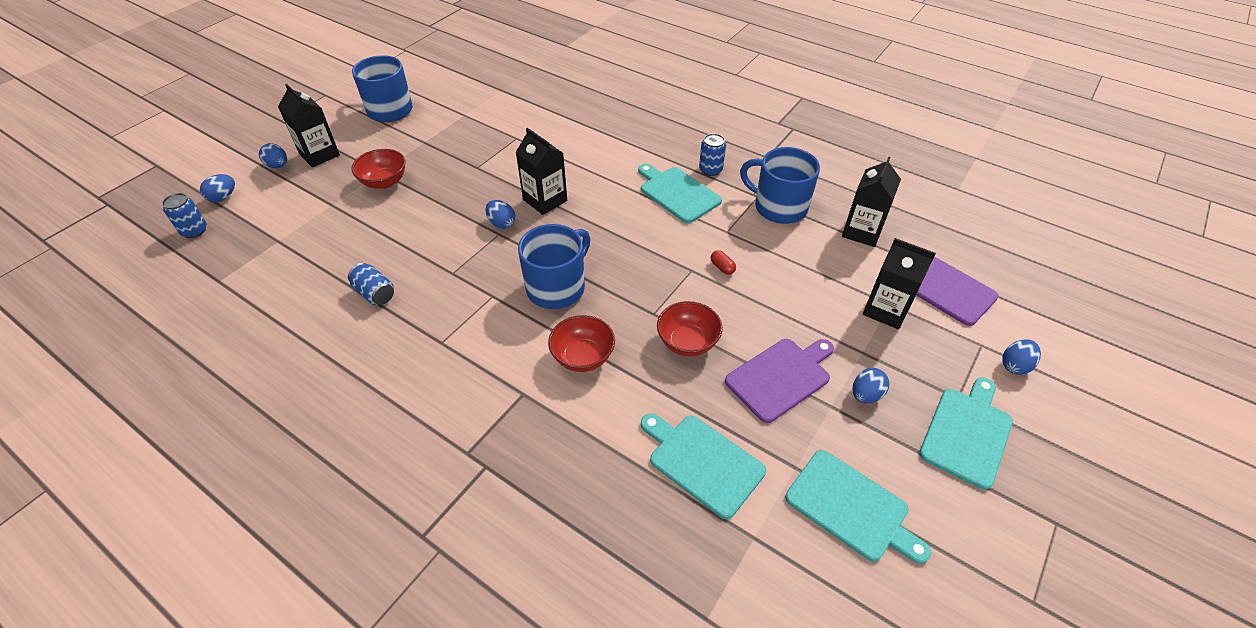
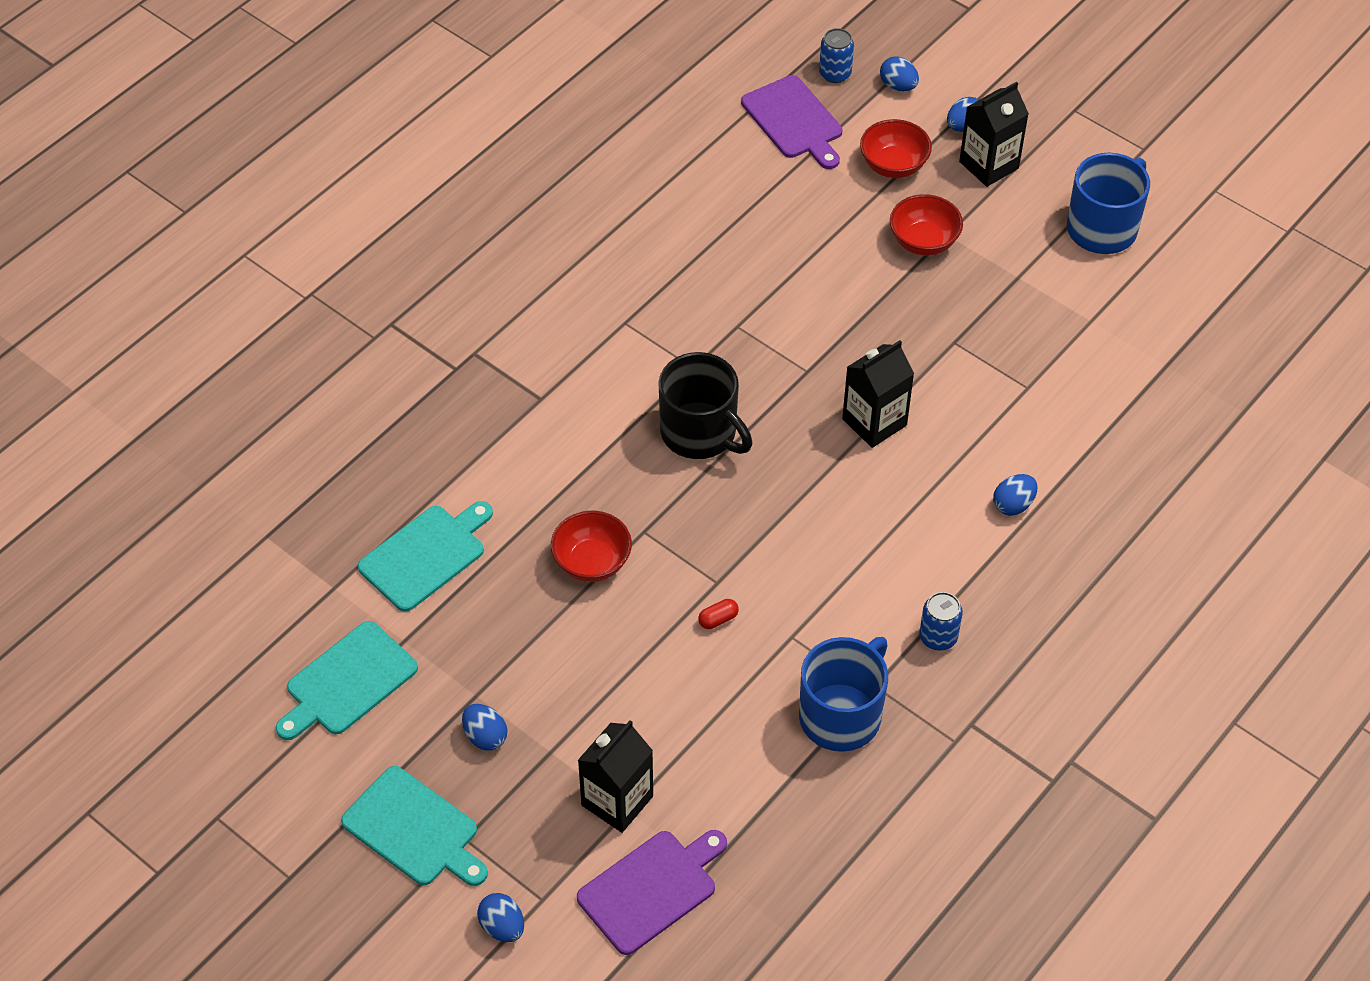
camera: 95 degrees right, 5 degrees up
(375, 293) = (709, 255): blue can -> none
(501, 223) = (827, 373): blue egg -> blue egg (1013, 505)
(557, 287) = (700, 432): blue mug -> black mug
(583, 357) = (584, 455): red bowl -> red bowl (893, 165)
(677, 193) = (882, 585): turquoise cutting board -> none
(780, 377) = (525, 651): purple cutting board -> purple cutting board (794, 121)
(862, 232) = (777, 815): black carton -> none

